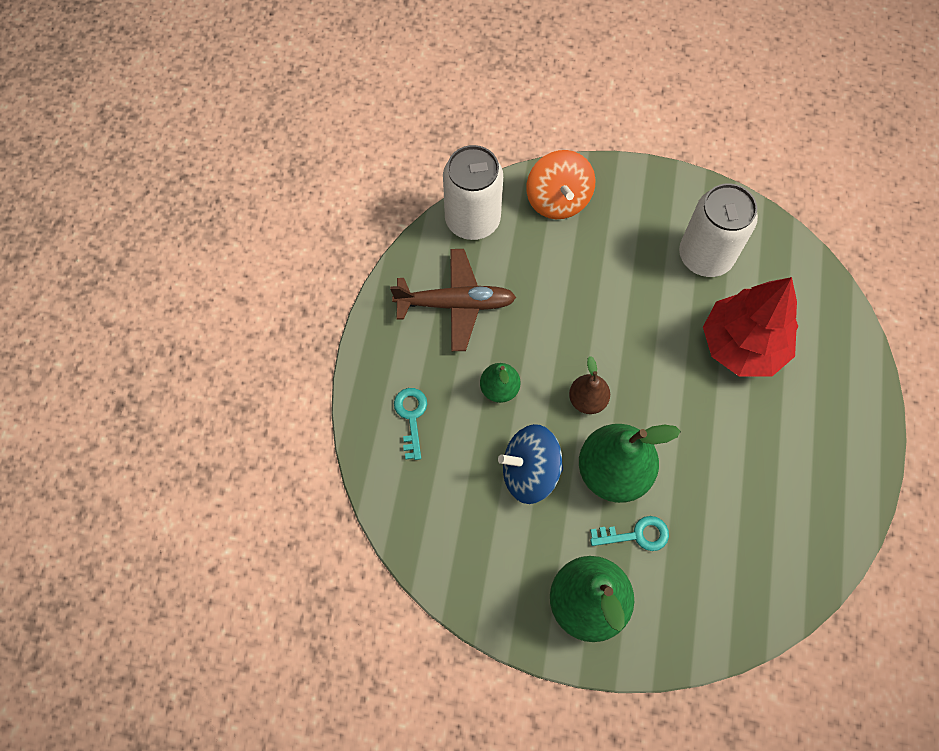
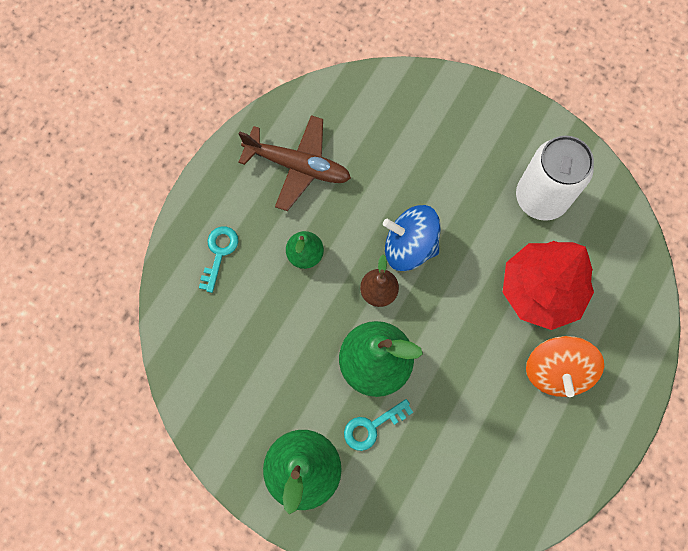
camera: 20 degrees right, 5 degrees up
(472, 220) = (343, 95): white can -> none
(530, 472) = (301, 337): blue spinning top -> blue spinning top (409, 246)
(558, 200) = (427, 102): orange spinning top -> orange spinning top (556, 371)
(636, 535) = (372, 427): turquoise key -> turquoise key turned 135 degrees clockwise

